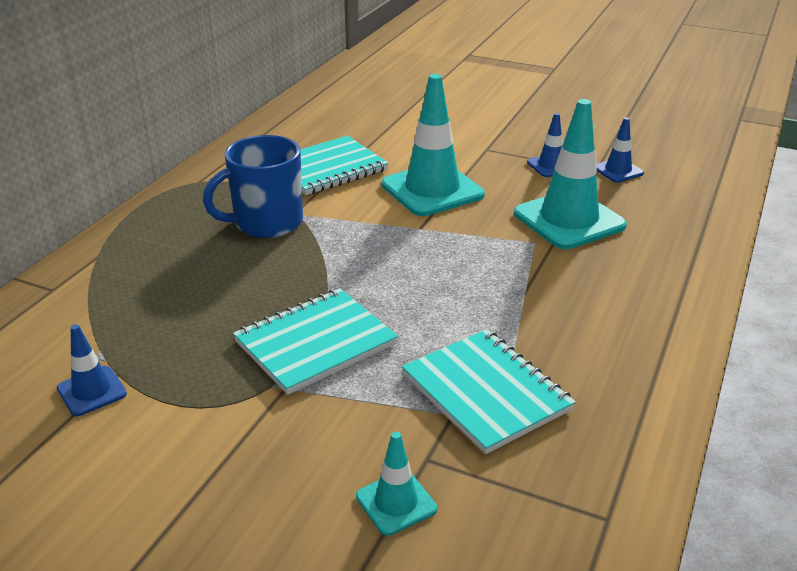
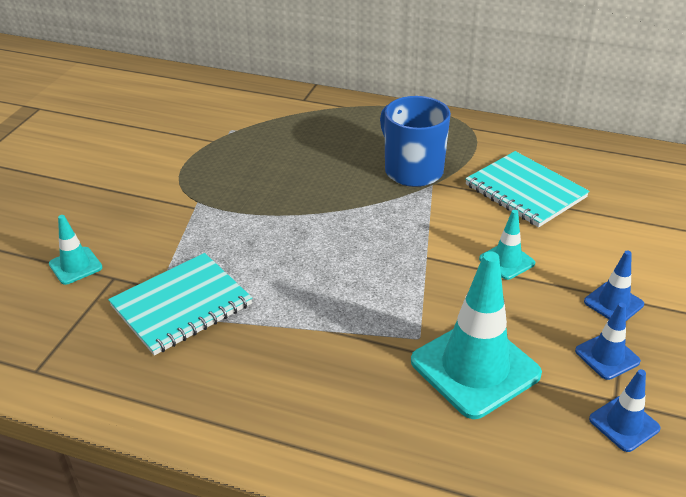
camera: 85 degrees right, 5 degrees up
(92, 391) = (196, 135): blue traffic cone -> blue traffic cone (613, 303)
(315, 343) = (245, 214): turquoise notebook -> none
(432, 190) = (507, 261): turquoise traffic cone -> turquoise traffic cone, size x0.49

